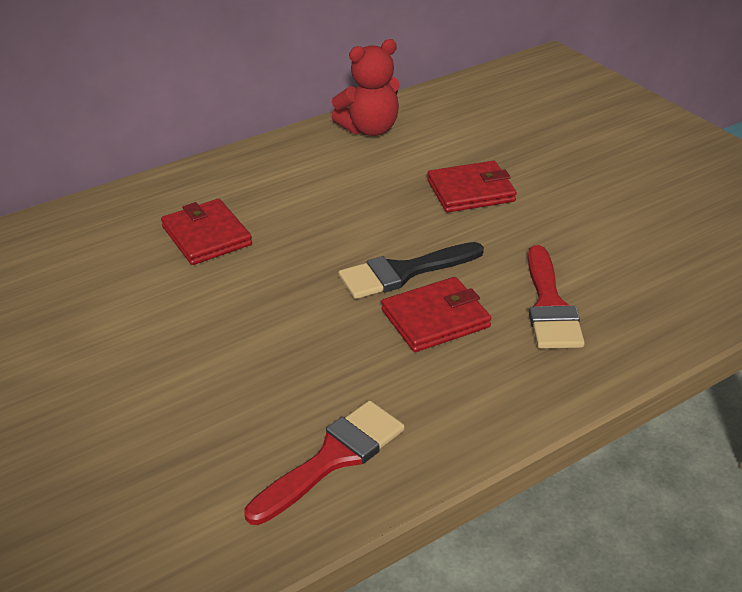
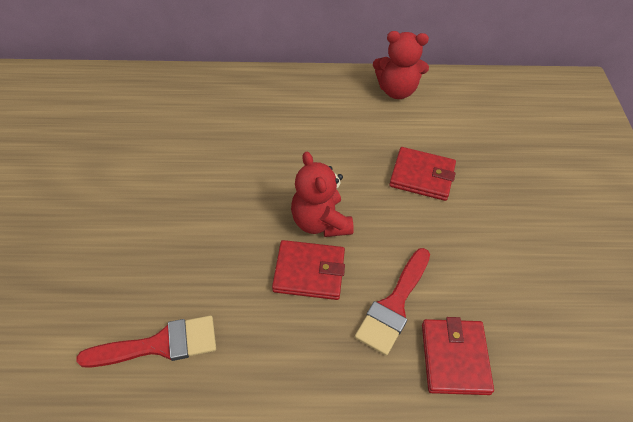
camera: 30 degrees right, 15 degrees up
(206, 236) = (228, 130): red wallet -> red wallet (454, 358)
(403, 272) = (320, 222): black brush -> red teddy bear

